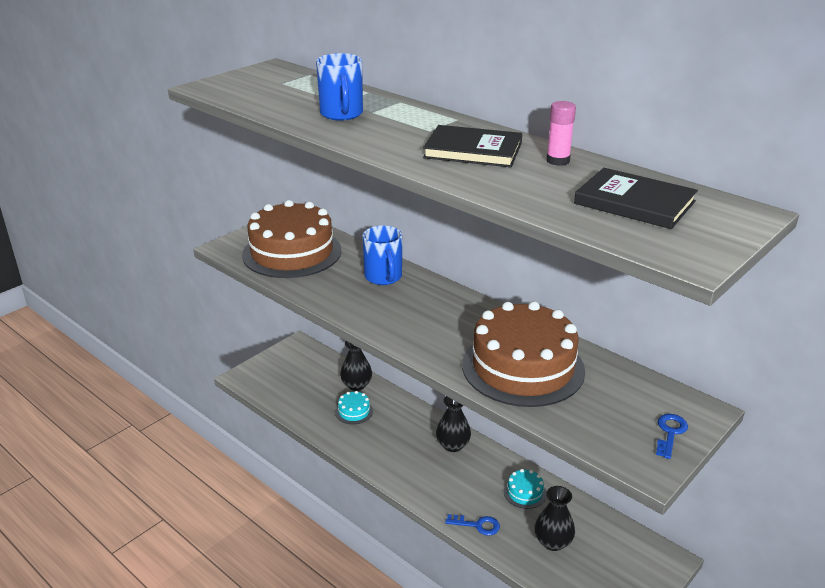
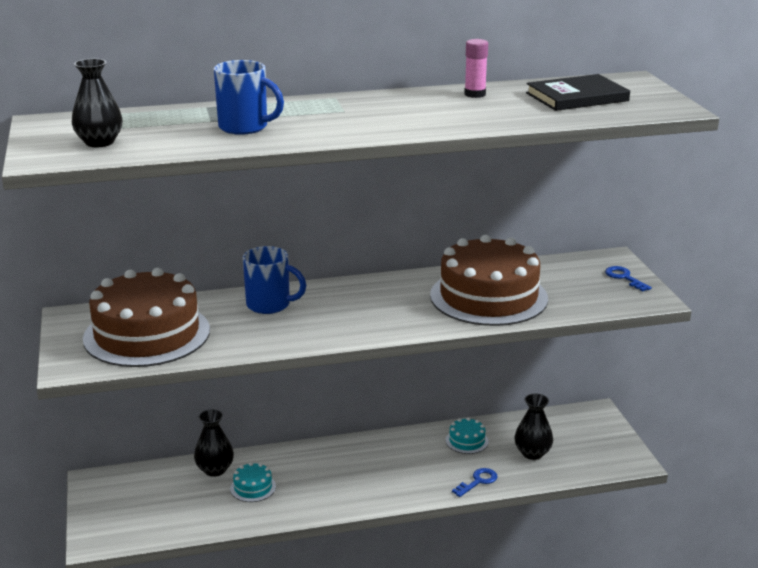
camera: 55 degrees left, 5 degrees down
(453, 445) = (369, 451): black vase -> black vase (99, 142)
(473, 150) = (412, 110): black book -> none

